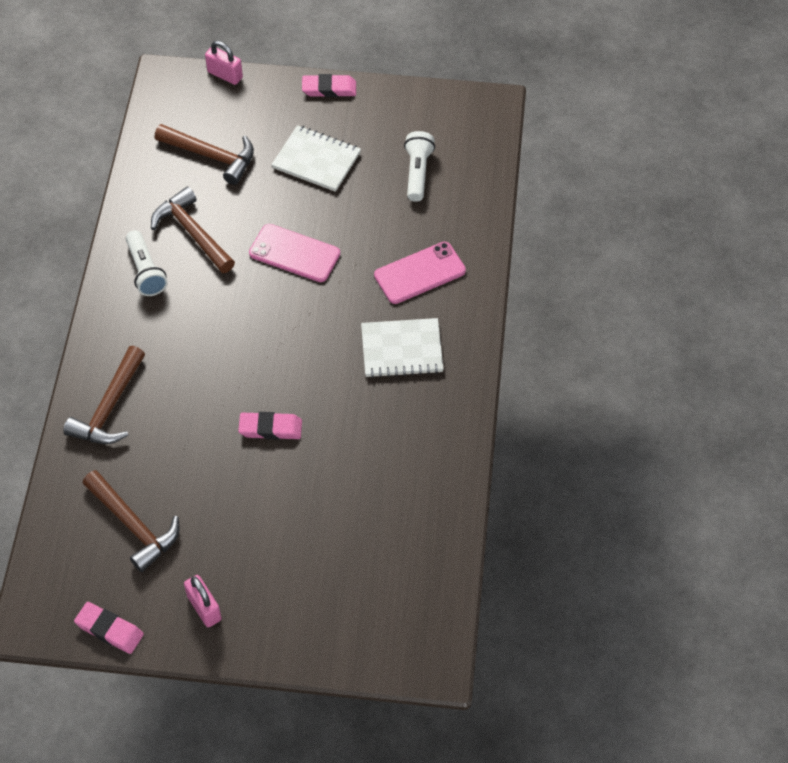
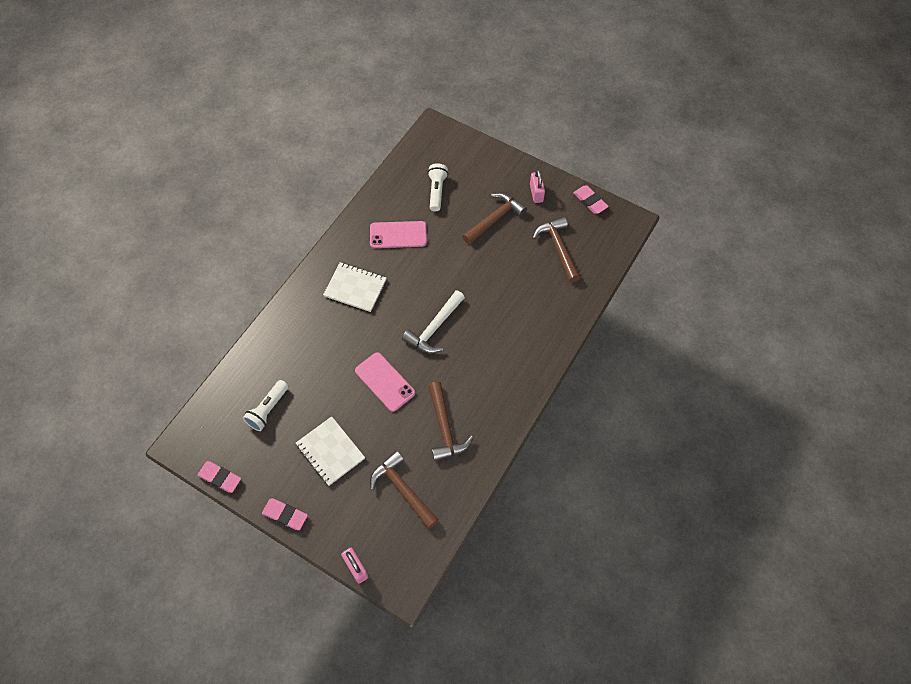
camera: 155 degrees left, 5 degrees up
(109, 407) = (547, 323): brown hammer -> brown hammer (495, 219)
(145, 271) = (489, 410): white flashlight -> white flashlight (437, 191)
(264, 340) = (434, 328): none -> white hammer
(270, 428) = (457, 272): pink eraser -> pink eraser (220, 477)
(419, 273) = (314, 333): pink phone -> pink phone (398, 235)

